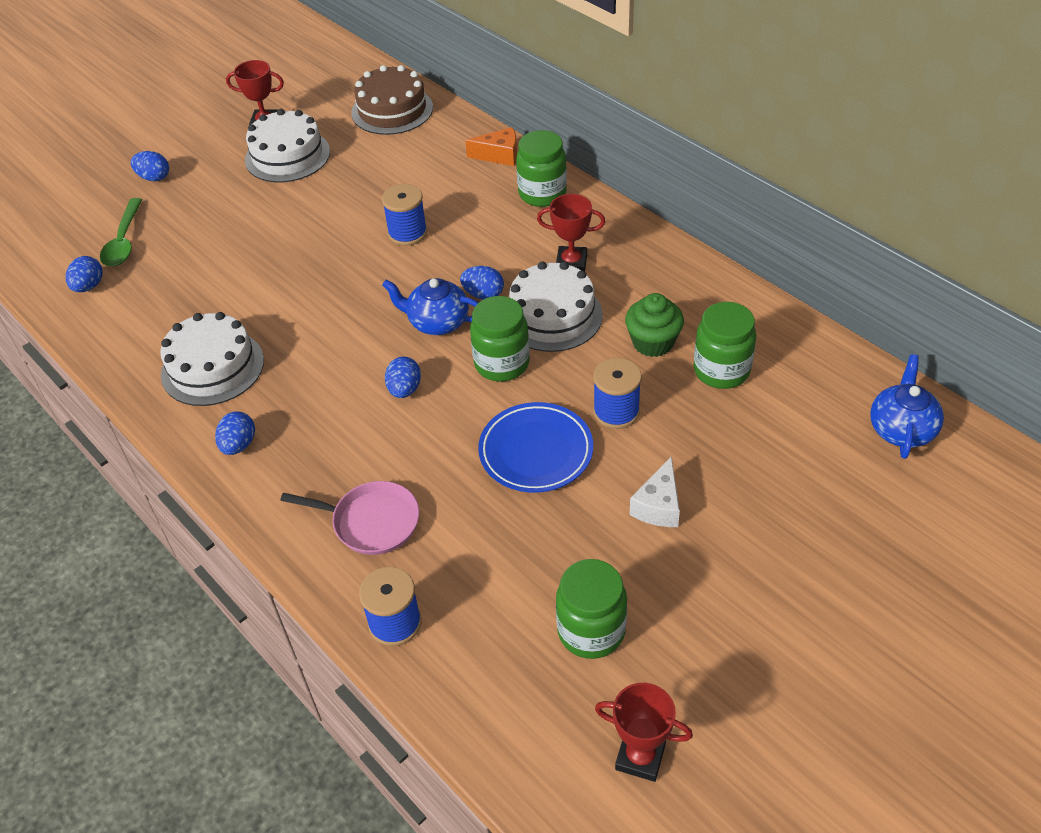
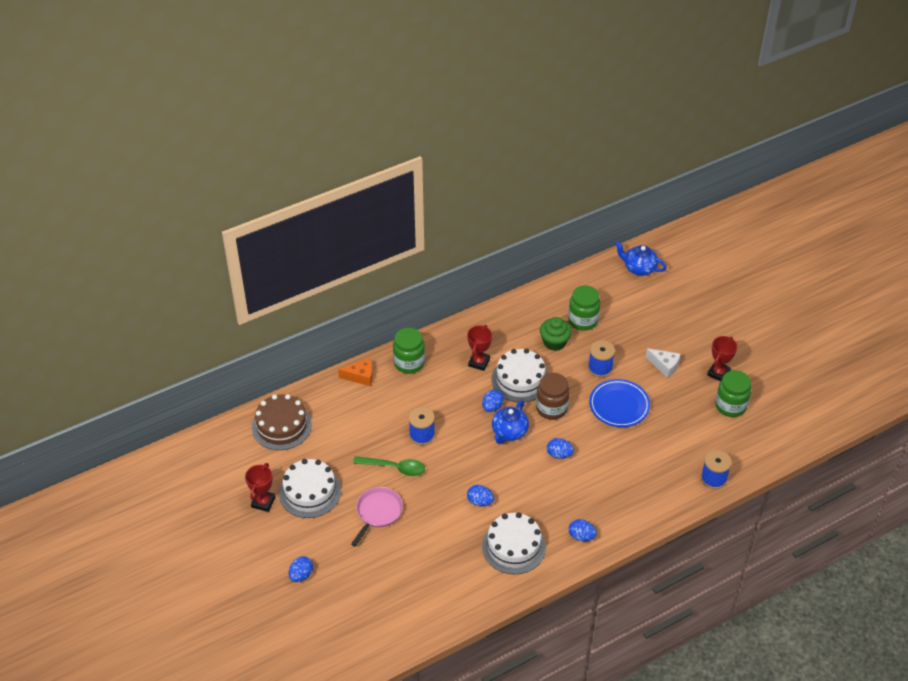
camera: 80 degrees left, 0 degrees up
(89, 286) = (412, 615): blue egg -> blue egg (480, 502)
(124, 241) = (370, 594): green spoon -> green spoon (394, 468)
(372, 522) = (650, 480): pink pan -> pink pan (378, 512)
(499, 155) = (361, 377): orange cheese -> orange cheese turned 75 degrees clockwise
(502, 364) = (551, 408): green jar -> brown jar
(640, 757) = (794, 403): red trophy -> red trophy (718, 373)

